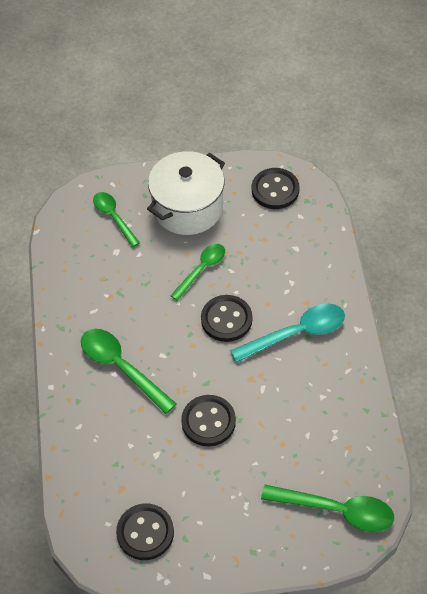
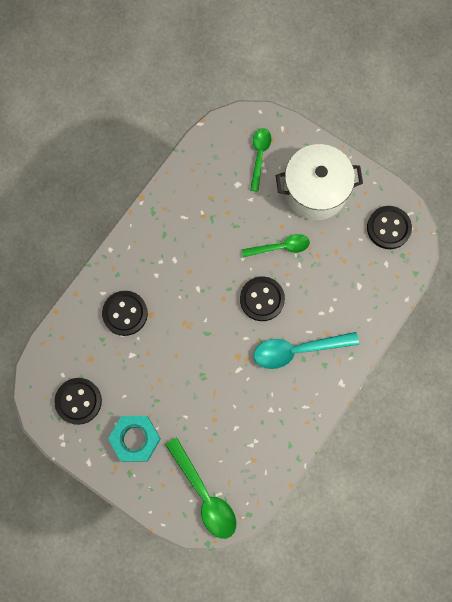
camera: 40 degrees right, 20 degrees up
(121, 367) = (164, 274): green spoon -> none
(208, 421) = (183, 362): black button -> black button (125, 313)
(229, 519) = (135, 439): none -> turquoise nut
(296, 333) = (297, 350): turquoise spoon -> turquoise spoon turned 150 degrees clockwise

